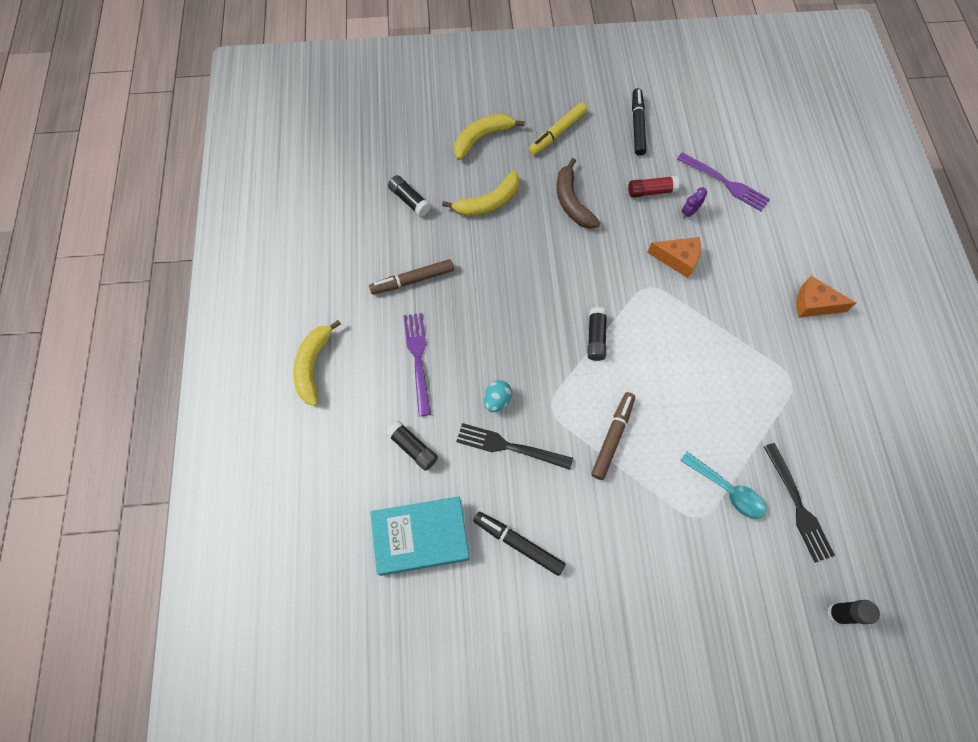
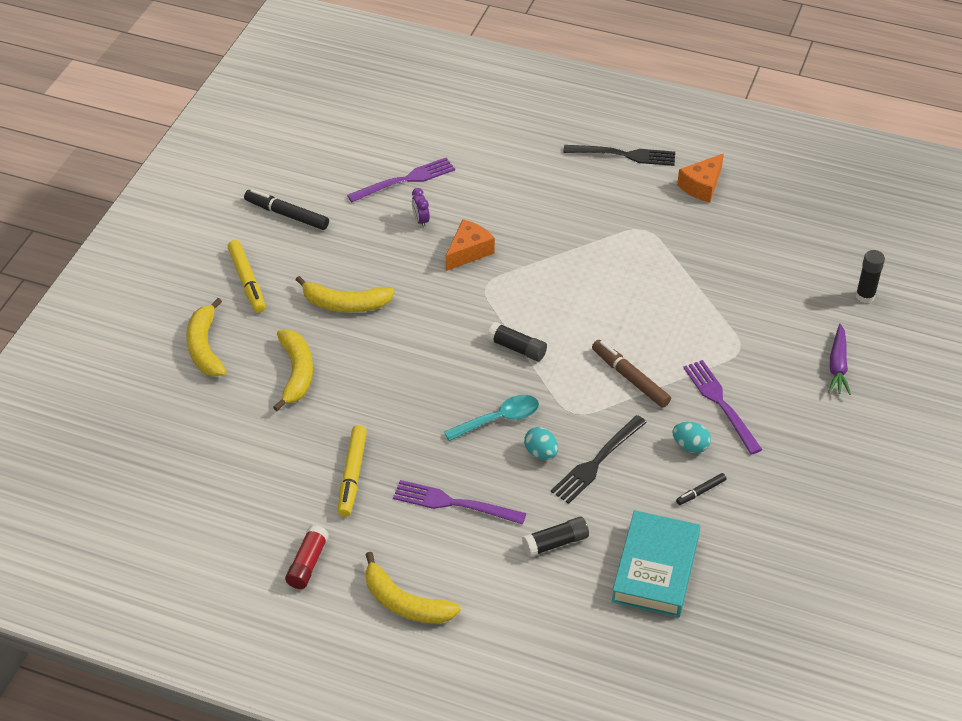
camera: 65 degrees left, 20 degrees down
(409, 200) = (243, 442): black glue stick -> none
(412, 280) = (352, 475): brown marker -> yellow marker
(518, 544) = (701, 492): black marker -> black marker, size x0.54
(564, 516) = (690, 446): none -> turquoise egg
(572, 202) = (345, 304): brown banana -> yellow banana
(625, 523) = (720, 403): none -> purple fork
(651, 191) = (376, 238): red glue stick -> red glue stick (307, 563)
(727, 490) = (724, 318): turquoise spoon -> turquoise spoon (499, 419)
(730, 617) = (837, 366): none -> purple carrot
(798, 506) = (762, 278): black fork -> black fork (624, 155)
(814, 304) = (577, 180): orange cheese -> orange cheese (702, 186)

